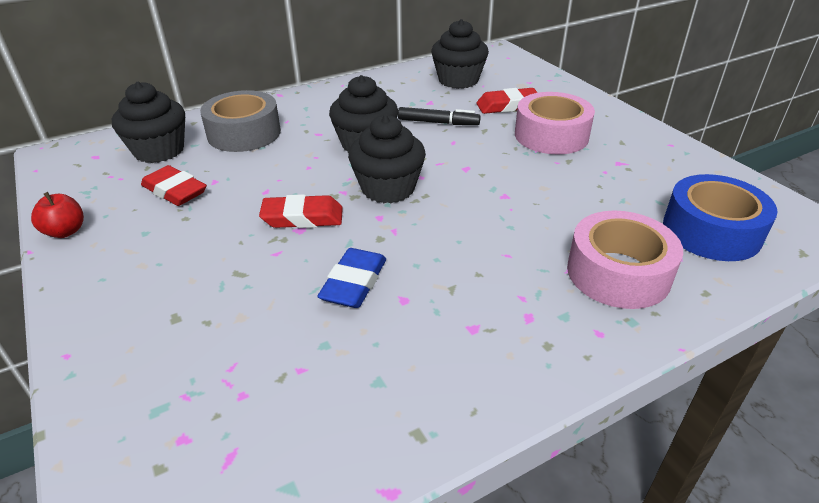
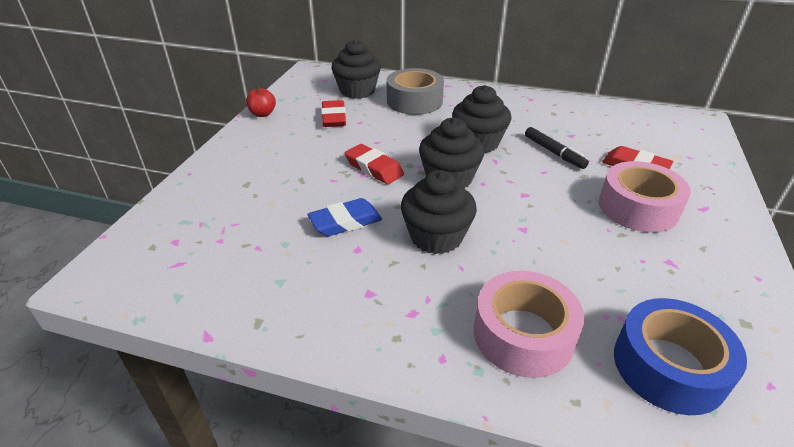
camera: 45 degrees right, 0 degrees up
(458, 80) = (622, 128): black cupcake -> black cupcake (436, 237)

